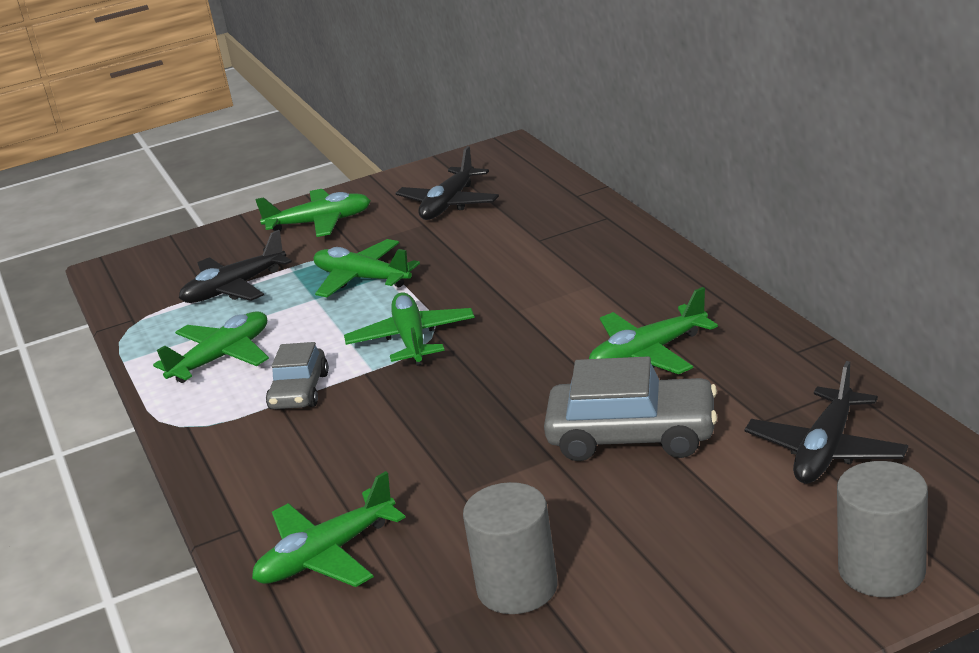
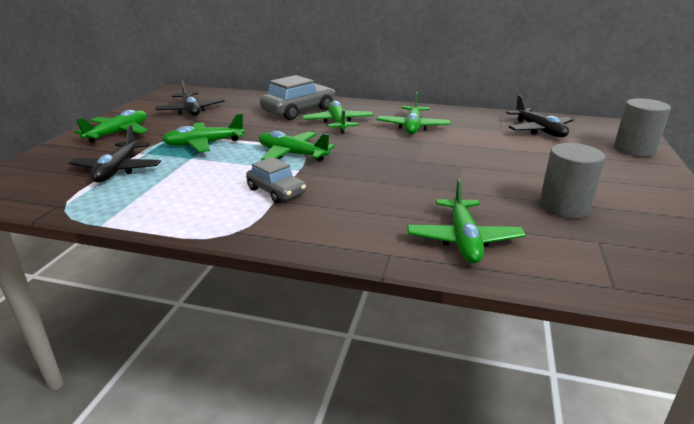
camera: 55 degrees left, 0 degrees up
(222, 357) = (184, 197): green plane -> green plane (338, 123)
(632, 435) = (472, 149): grey car -> grey car (298, 110)

